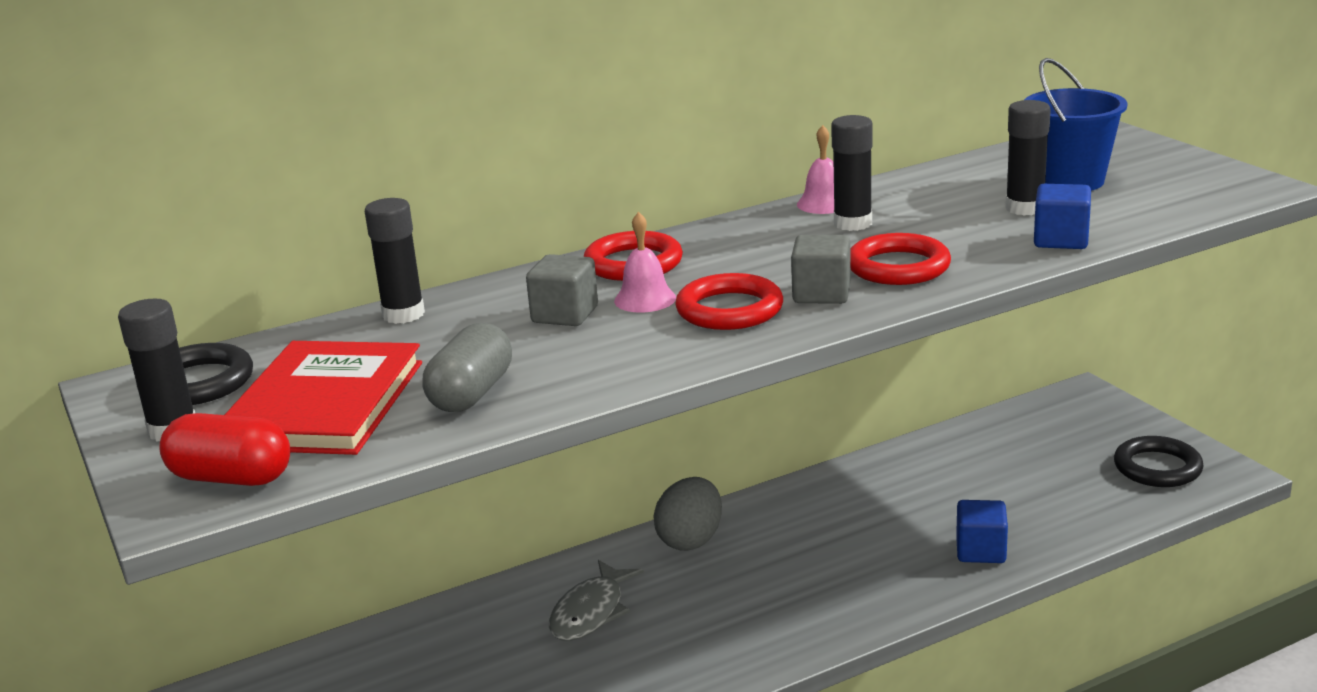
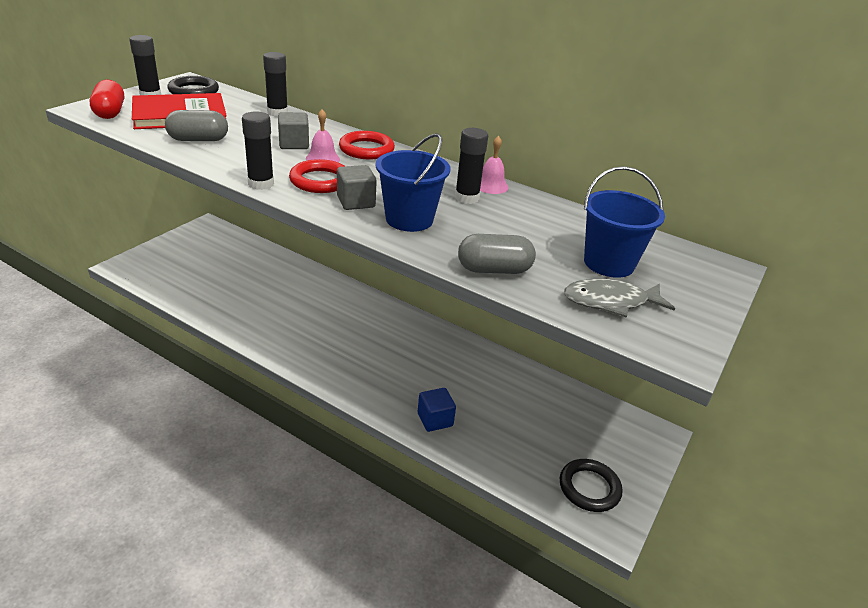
camera: 55 degrees right, 10 degrees up
(591, 612) = (307, 299): grey fish -> grey fish (610, 302)
(690, 540) = (382, 312): grey egg -> none
(898, 267) = (409, 219): red ring -> blue bucket
(1025, 208) = (541, 251): black glue stick -> black glue stick (261, 184)
(1061, 240) = (494, 270): blue cube -> grey capsule

